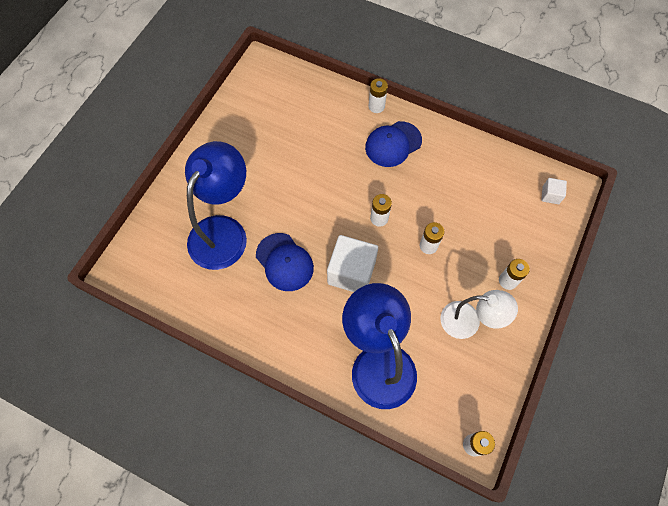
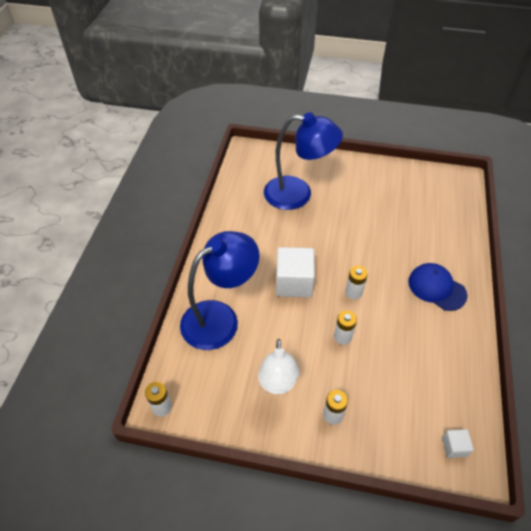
camera: 75 degrees right, 15 degrees down
(284, 262) = (286, 236): blue cap -> none
(376, 106) = (470, 267): white battery -> none

